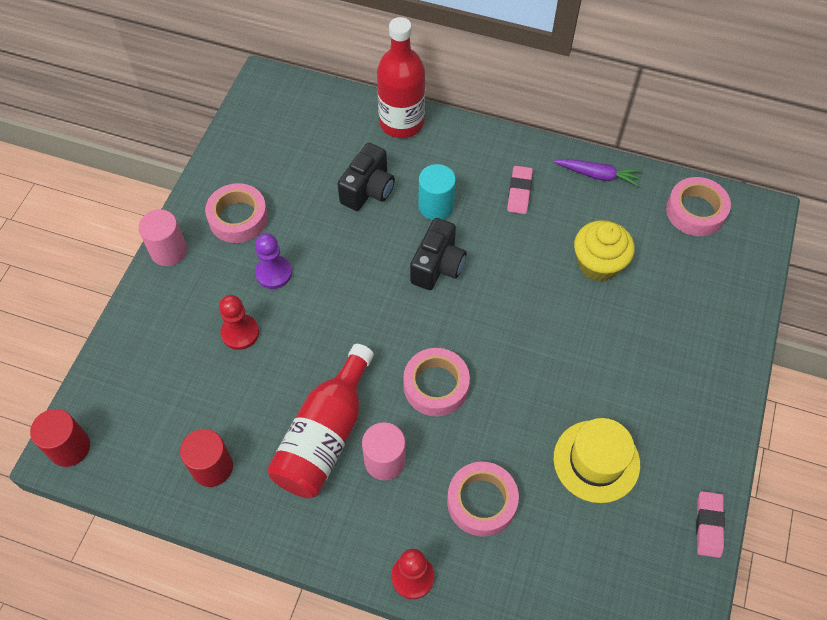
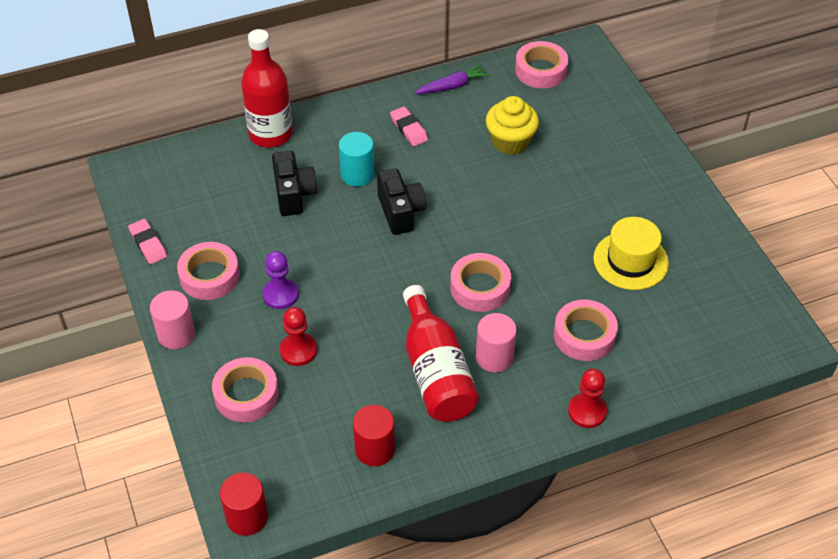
camera: 40 degrees left, 10 degrees down
(167, 342) = (246, 395): none -> pink tape
(708, 525) = (732, 250): pink eraser -> pink eraser (148, 244)

